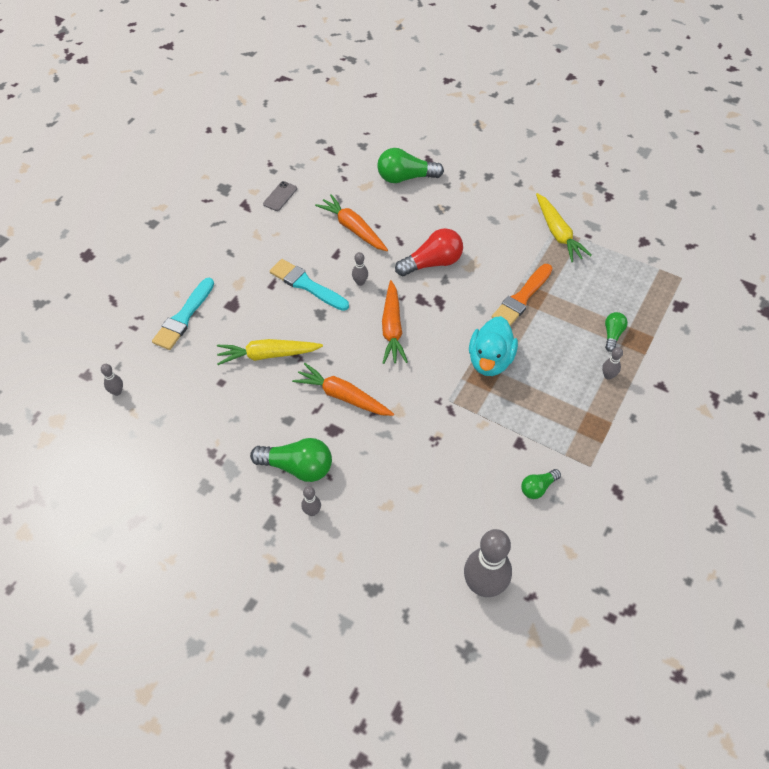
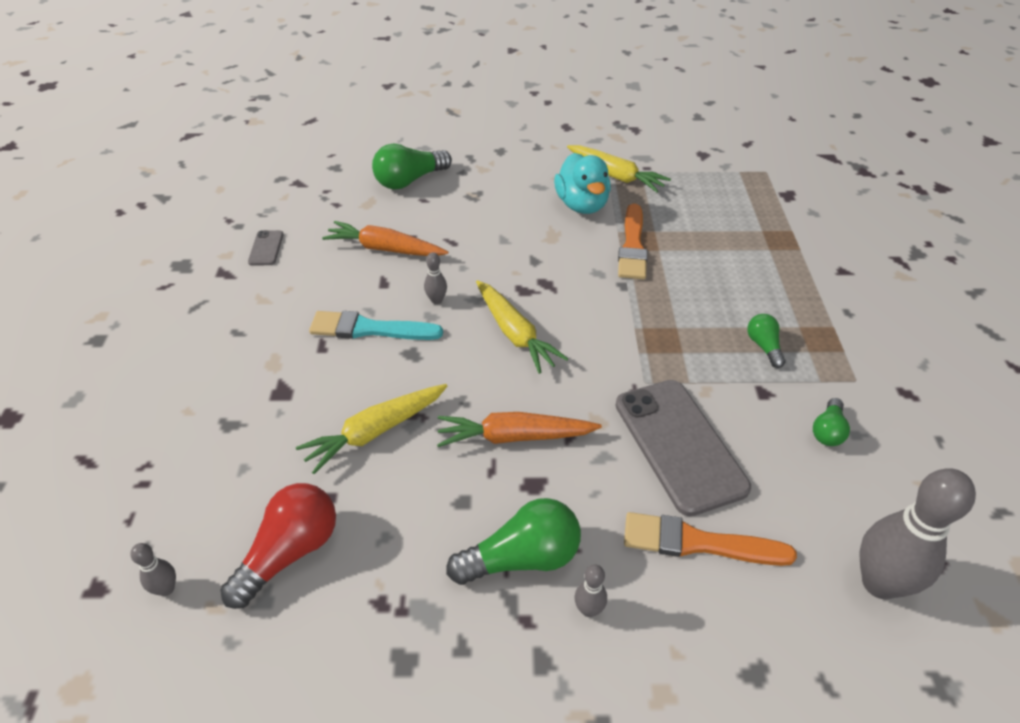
camera: 30 degrees left, 10 degrees down
(183, 317) = (217, 436): turquoise brush -> none
(392, 328) = (515, 333): orange carrot -> yellow carrot
(399, 509) = (697, 543): none -> orange brush
(432, 263) = (507, 249): red light bulb -> red light bulb (290, 552)
(436, 449) = (679, 445): none -> grey phone
(490, 360) = (654, 320): turquoise duck -> turquoise duck (582, 205)
(608, 376) = (786, 283): grey bowling pin -> none
(612, 335) = (753, 244): green light bulb -> green light bulb (764, 346)

